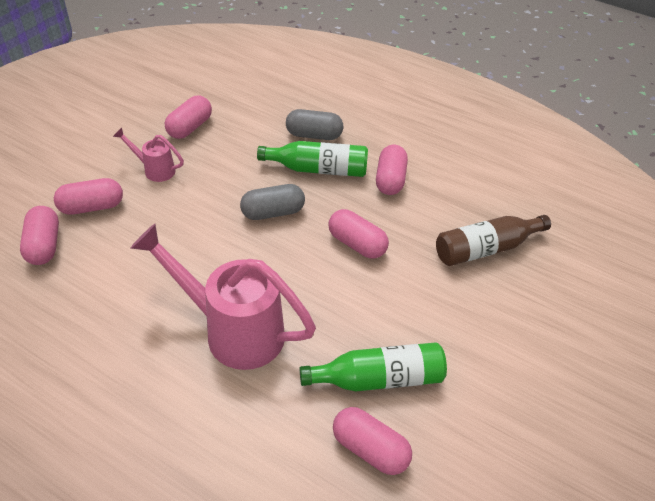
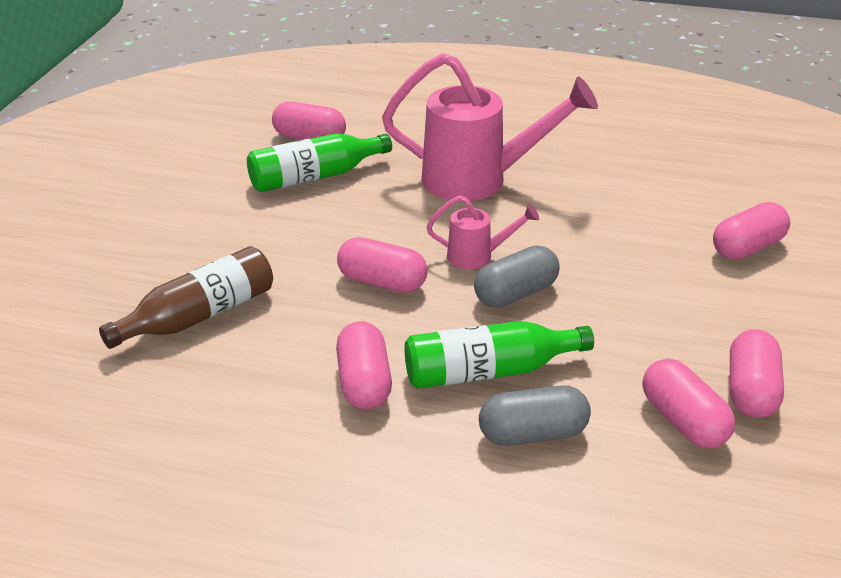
camera: 165 degrees right, 10 degrees down
(44, 245) = (747, 202): pink capsule -> pink capsule (683, 420)
(154, 170) = (726, 309): pink watering can -> pink watering can (478, 256)

